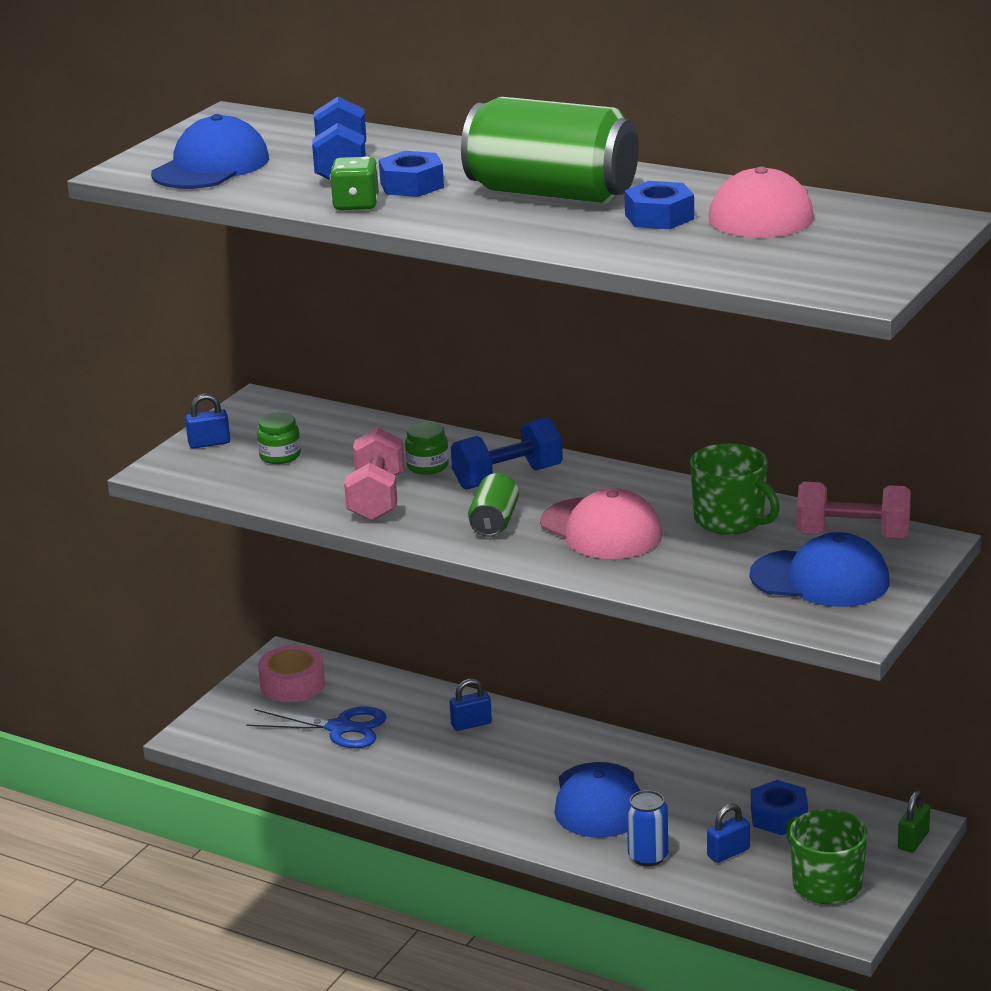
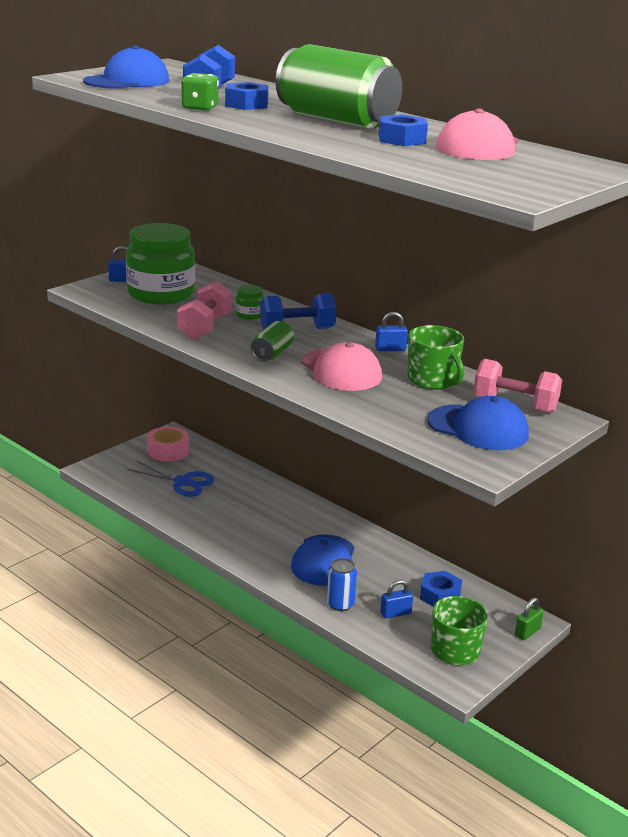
camera: 10 degrees right, 0 degrees up
(280, 456) = (161, 294): green jar -> green jar, size x2.43
(471, 724) = (265, 496): blue padlock -> blue padlock (390, 349)

